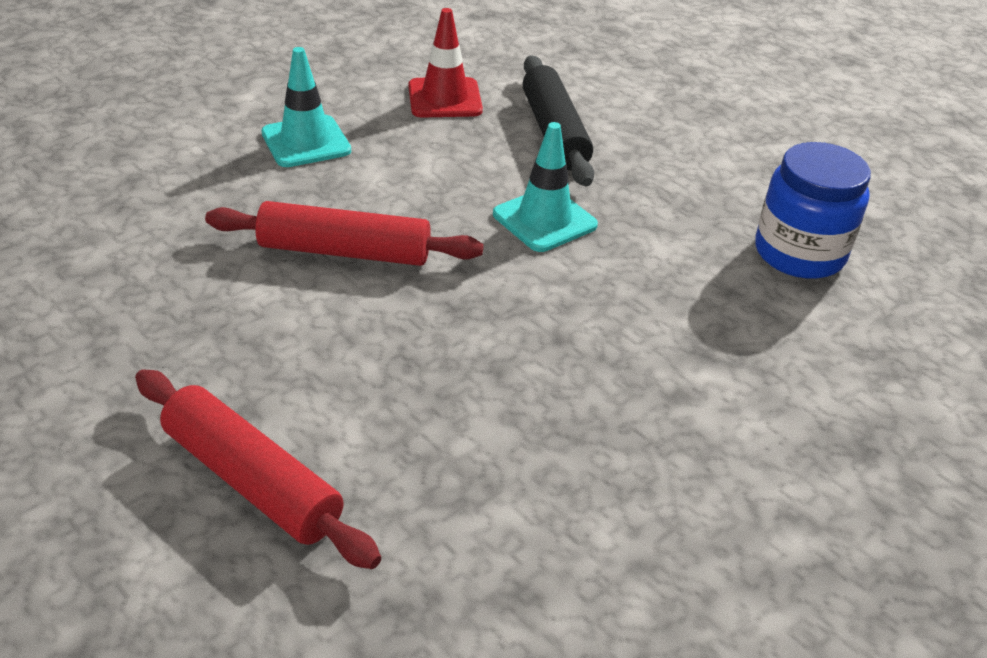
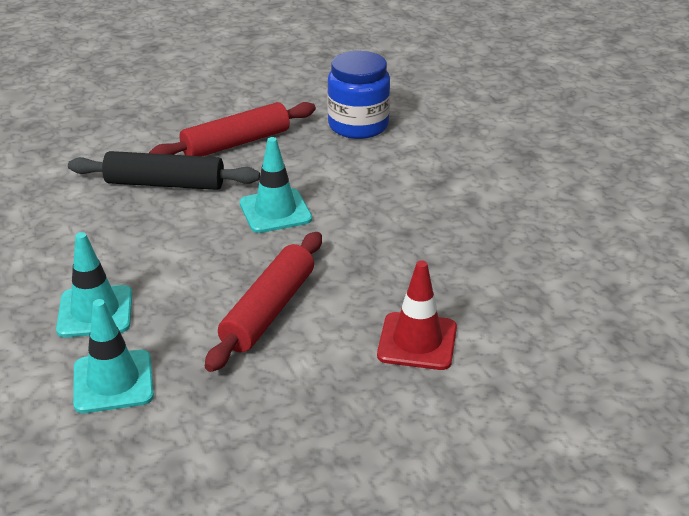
camera: 70 degrees left, 5 degrees down
(201, 176) = (113, 382): none -> turquoise traffic cone
(252, 480) = (504, 384): red rolling pin -> red rolling pin (236, 143)
(445, 98) = (76, 226): red traffic cone -> red traffic cone (417, 341)

